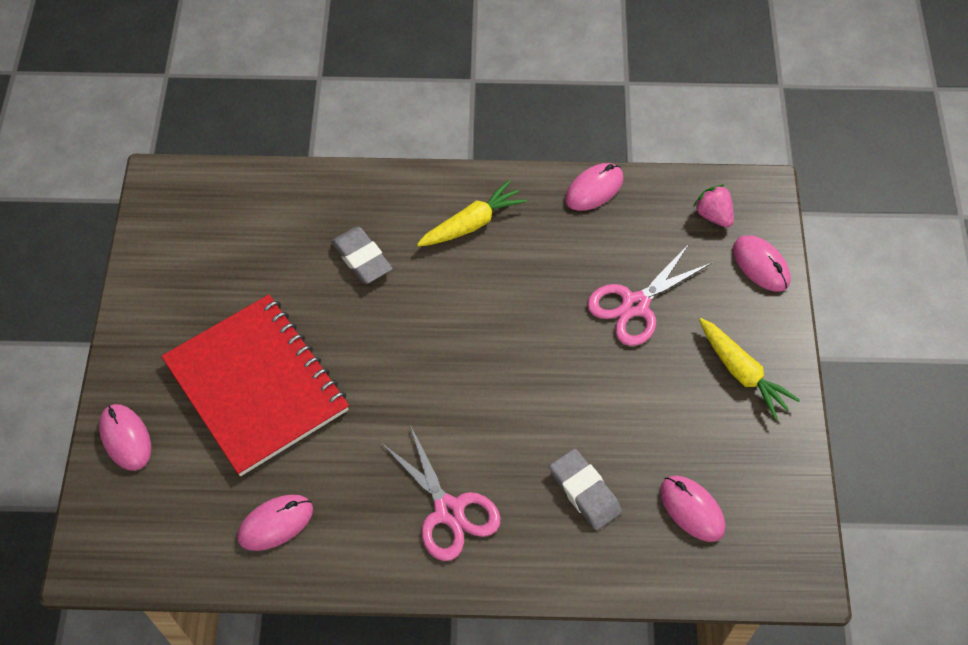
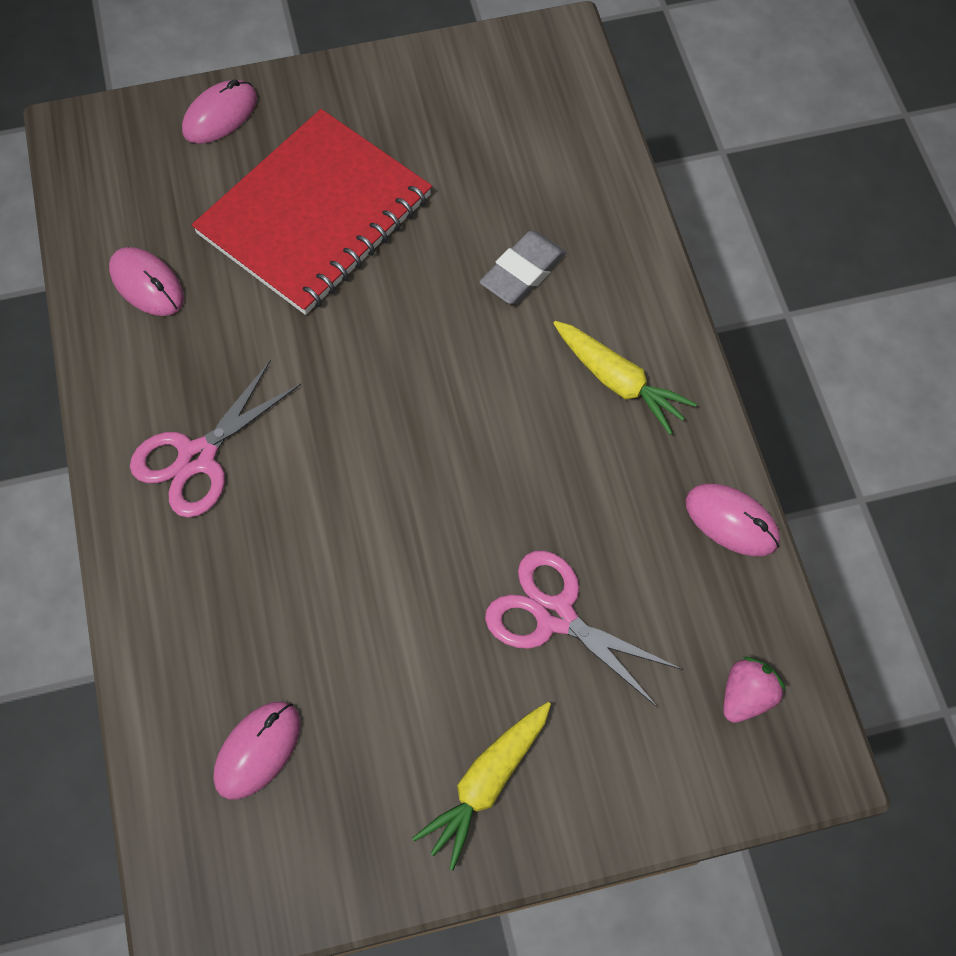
camera: 75 degrees right, 5 degrees up
(584, 492) = (255, 609): grey eraser -> none
(760, 265) = (680, 782): pink mouse -> none

